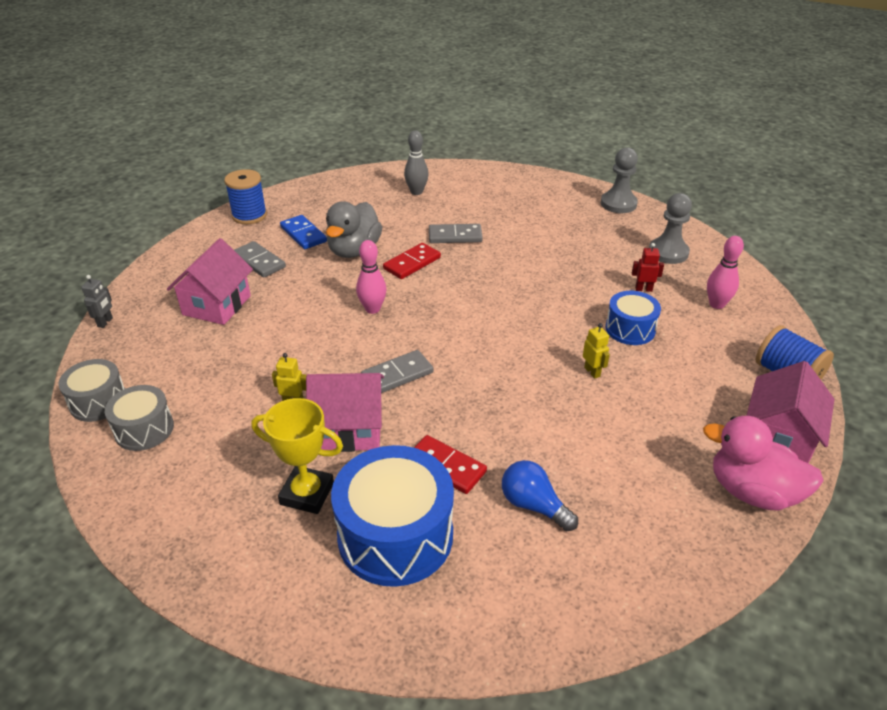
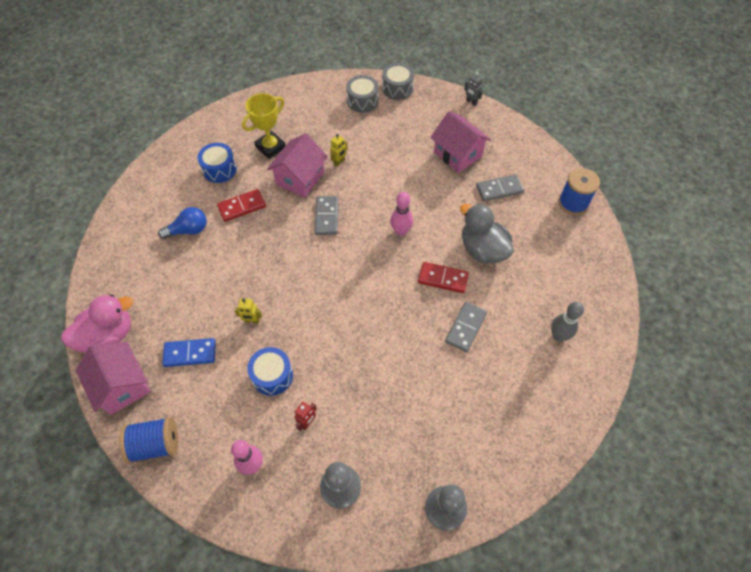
camera: 120 degrees right, 20 degrees up
(303, 234) = (525, 227): blue domino -> blue domino (190, 353)
(395, 535) = (219, 169): blue drum -> blue drum, size x0.57
(412, 263) = (443, 279): red domino -> red domino turned 60 degrees counterclockwise

